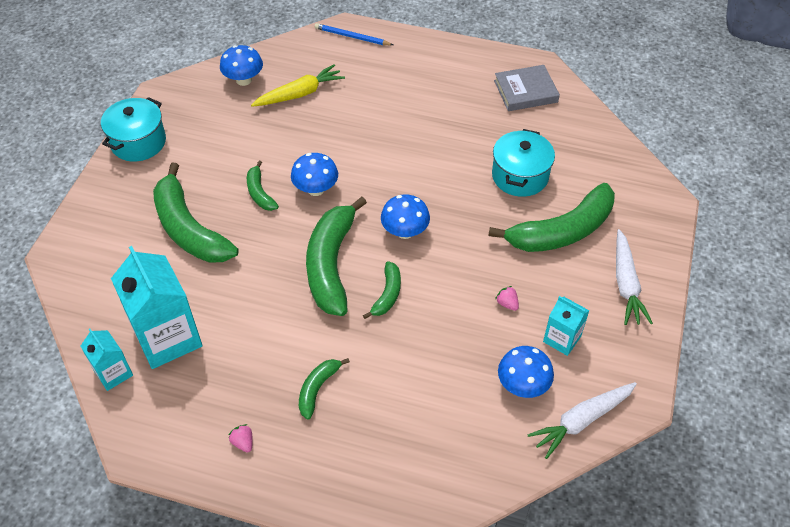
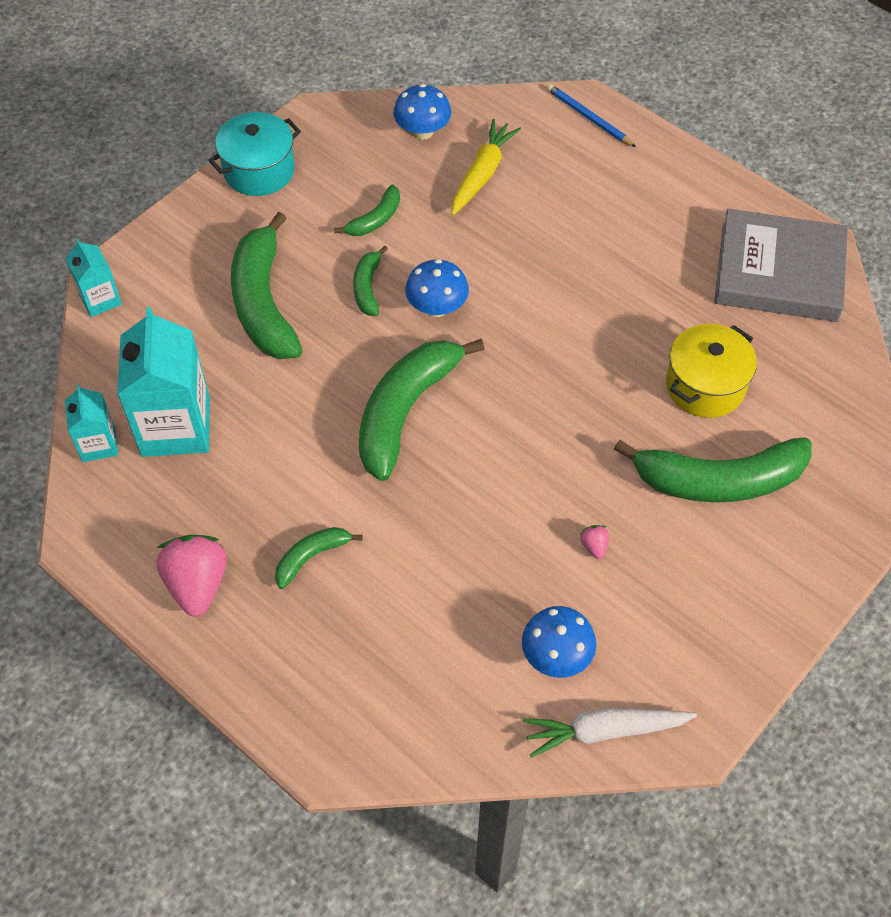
camera: 25 degrees right, 5 degrees up
(243, 442) = (197, 584): pink strawberry -> pink strawberry, size x2.32
(300, 93) = (482, 173): yellow carrot -> yellow carrot turned 60 degrees counterclockwise
(387, 294) = (453, 475): green banana -> green banana (375, 219)
(405, 231) = (517, 403): blue mushroom -> none
(520, 176) = (705, 386): turquoise pot -> yellow pot
(525, 91) = (779, 272): grey book -> grey book, size x1.61
(562, 339) = (638, 619): turquoise carton -> turquoise carton (100, 299)
(626, 284) = (763, 583): white carrot -> none

